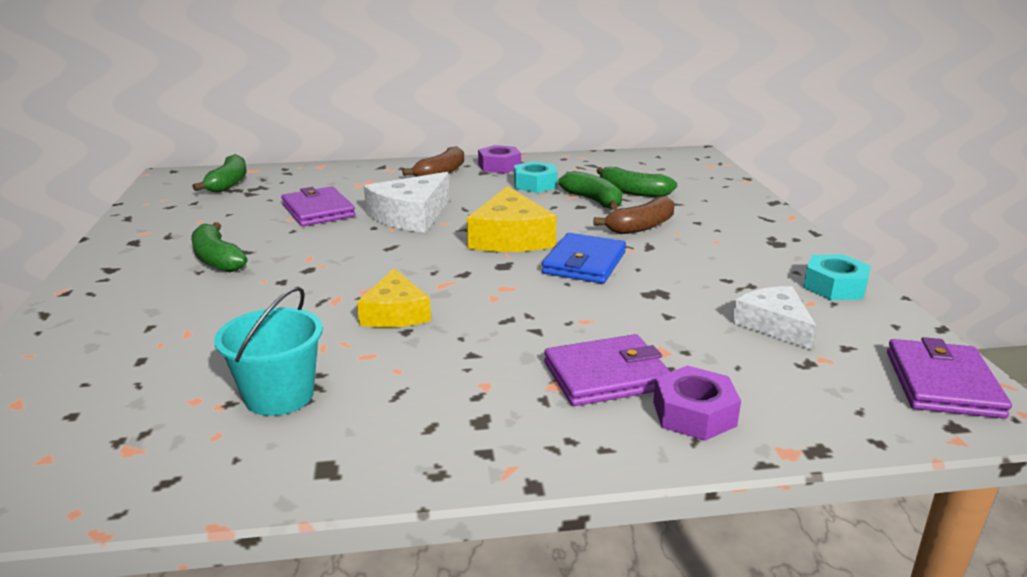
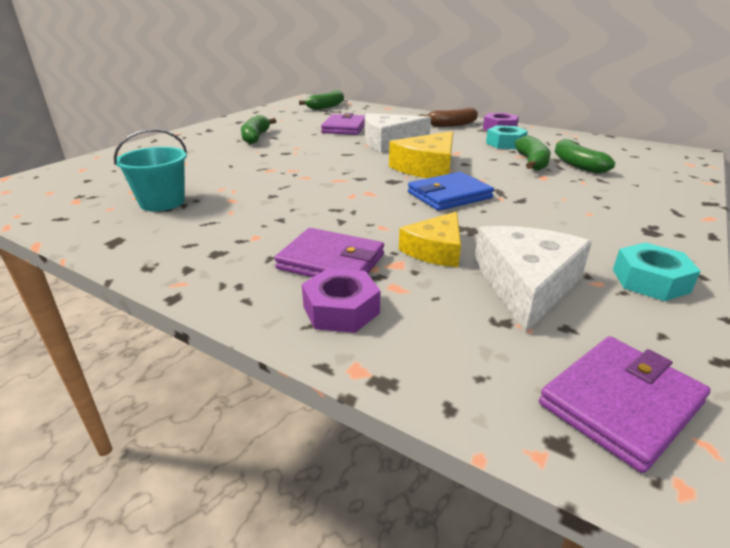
camera: 40 degrees right, 5 degrees up
(395, 313) = (284, 185): yellow cheese -> yellow cheese (435, 250)
(641, 227) = (539, 187): brown banana -> none
(774, 325) = (526, 284): white cheese -> white cheese, size x1.51

